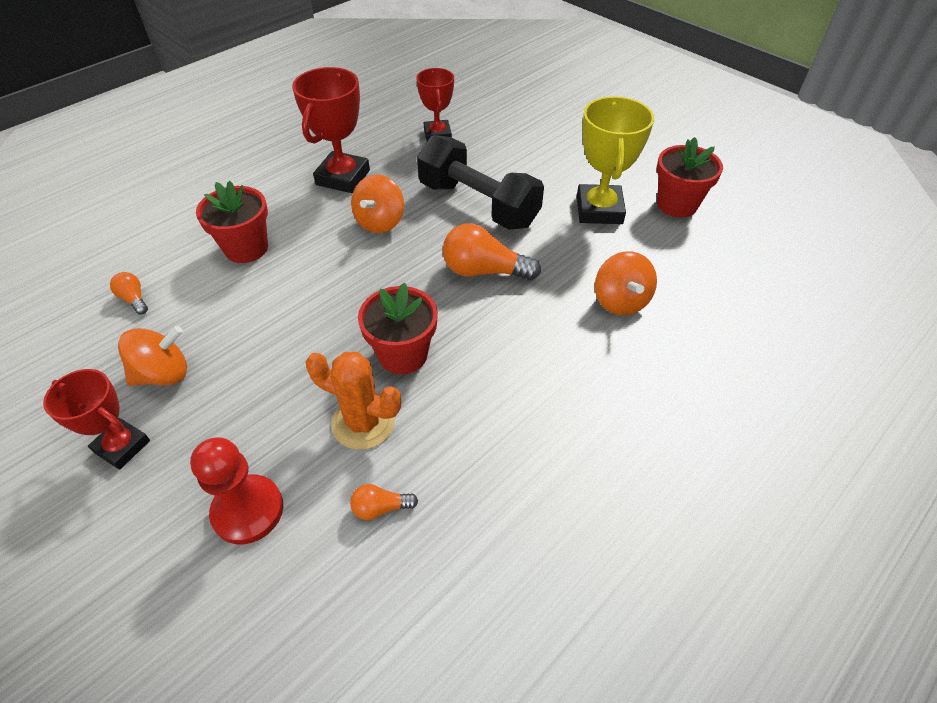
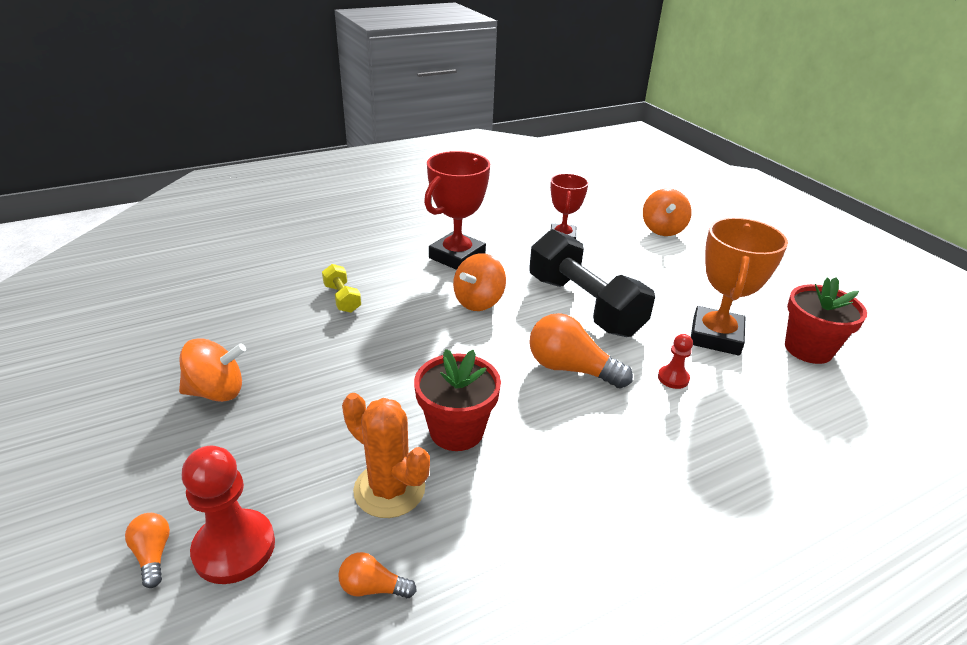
camera: 15 degrees right, 15 degrees down
(122, 446) = (147, 449): red trophy -> none
(134, 299) = (222, 320): orange light bulb -> orange light bulb (153, 554)
(246, 248) = (342, 298): red flower pot -> yellow dumbbell
(573, 259) = (673, 378): none -> red pawn
(599, 210) = (715, 336): yellow trophy -> orange trophy
(620, 301) = (718, 433): orange spinning top -> orange spinning top (662, 229)

